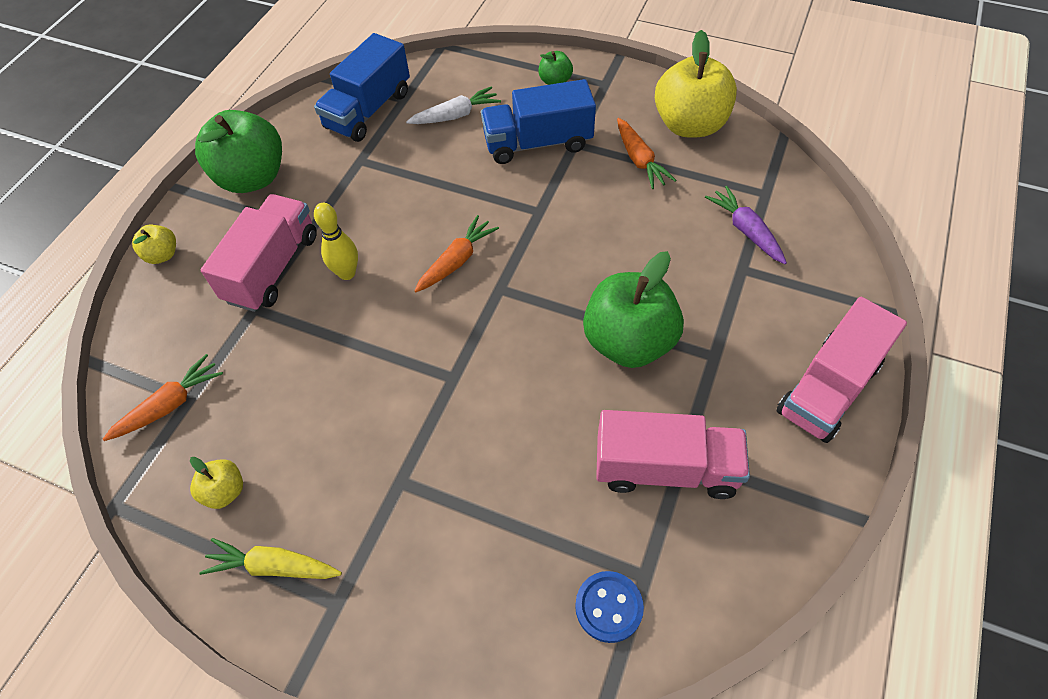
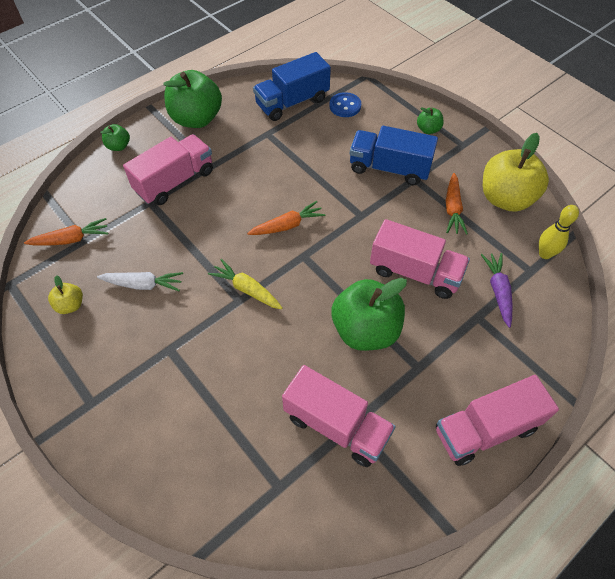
camera: 25 degrees right, 0 degrees up
(162, 255) = (118, 146): yellow apple -> green apple
(274, 566) = (70, 363): yellow carrot -> yellow carrot (247, 289)
(347, 273) = (216, 204): yellow bowling pin -> yellow bowling pin (545, 254)
(455, 115) = (346, 127): white carrot -> white carrot (143, 284)
(608, 607) = (244, 493): blue button -> blue button (345, 106)
(643, 250) = (415, 272): none -> pink truck

